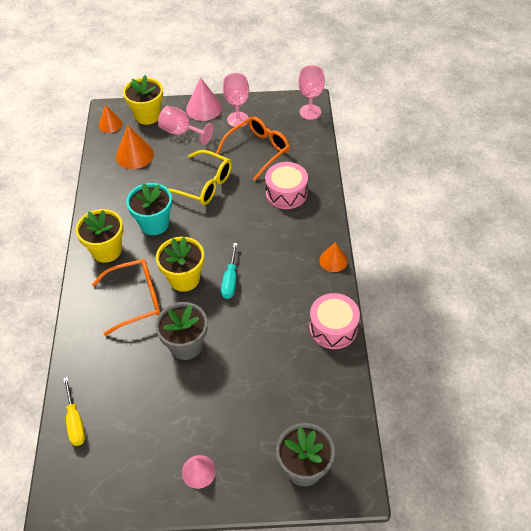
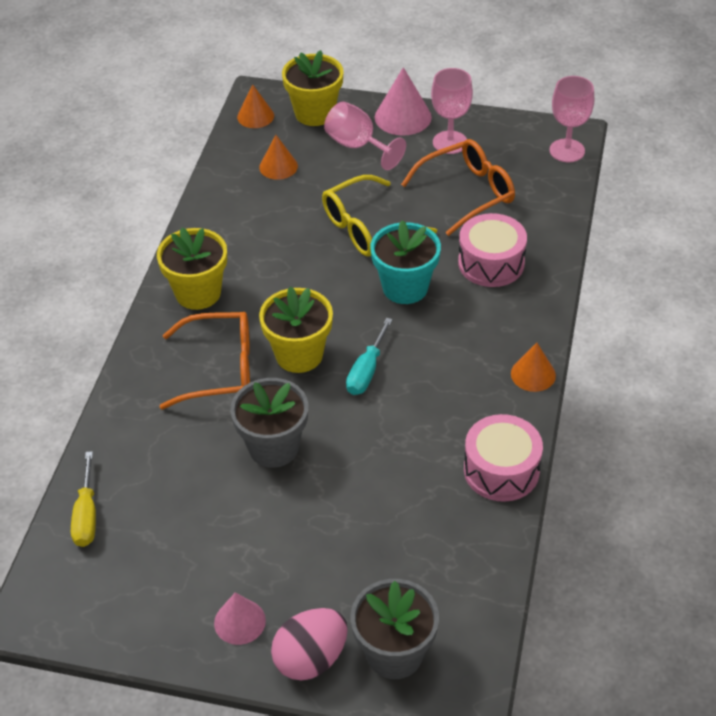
camera: 15 degrees right, 5 degrees down
(134, 155) = (278, 166): orange cone -> orange cone, size x0.65
(154, 224) = (278, 269): turquoise flower pot -> turquoise flower pot (405, 287)
(203, 185) = (368, 228): yellow glasses -> yellow glasses turned 105 degrees clockwise
(252, 485) = (311, 658): none -> pink egg

